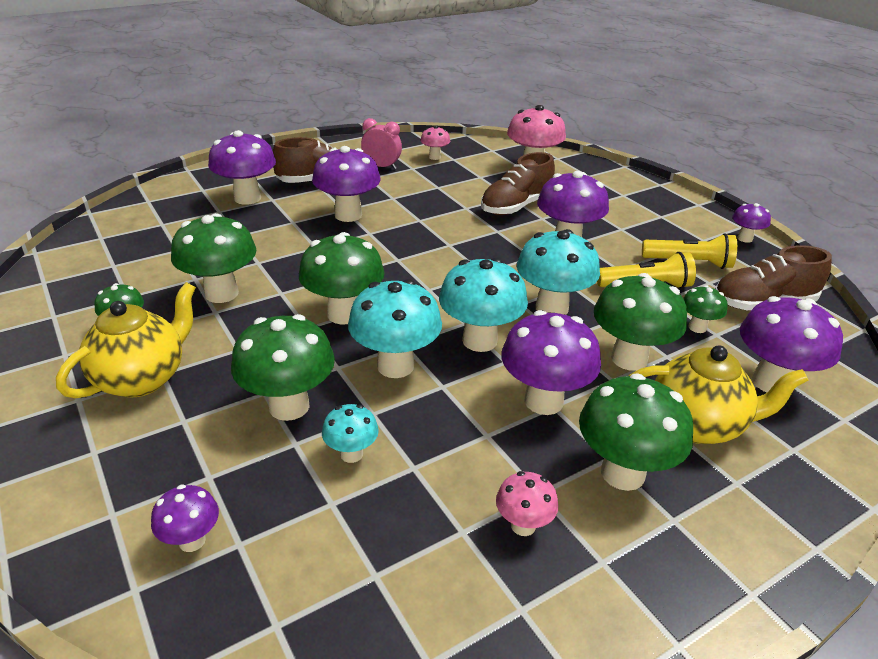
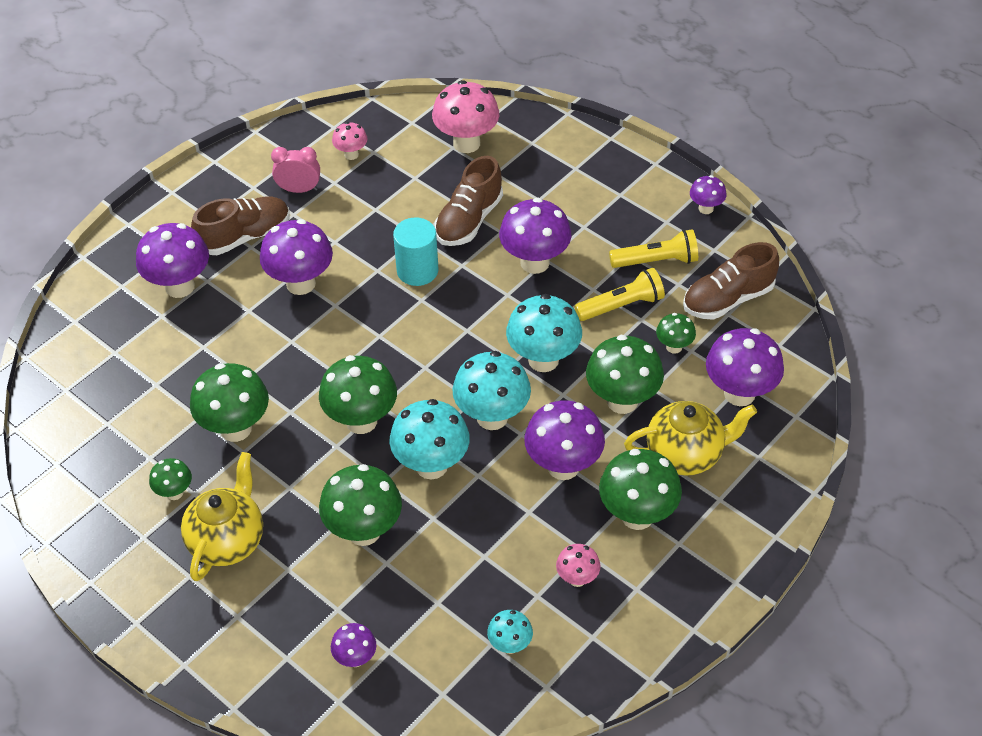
camera: 15 degrees left, 15 degrees up
(351, 454) = (433, 559): turquoise mushroom -> turquoise mushroom (510, 645)
(455, 226) = (417, 270): none -> turquoise cylinder

